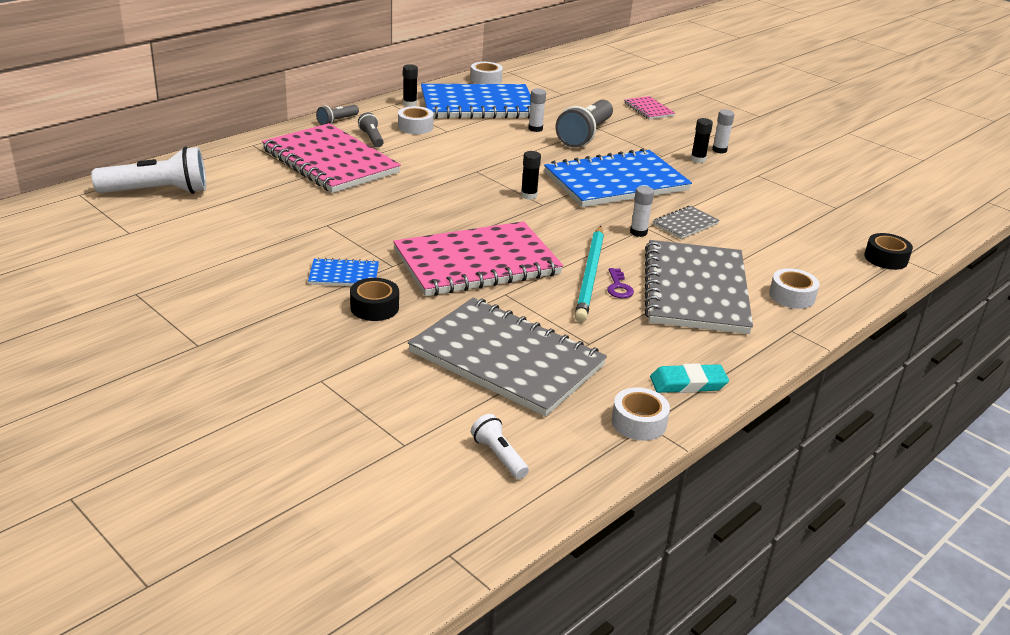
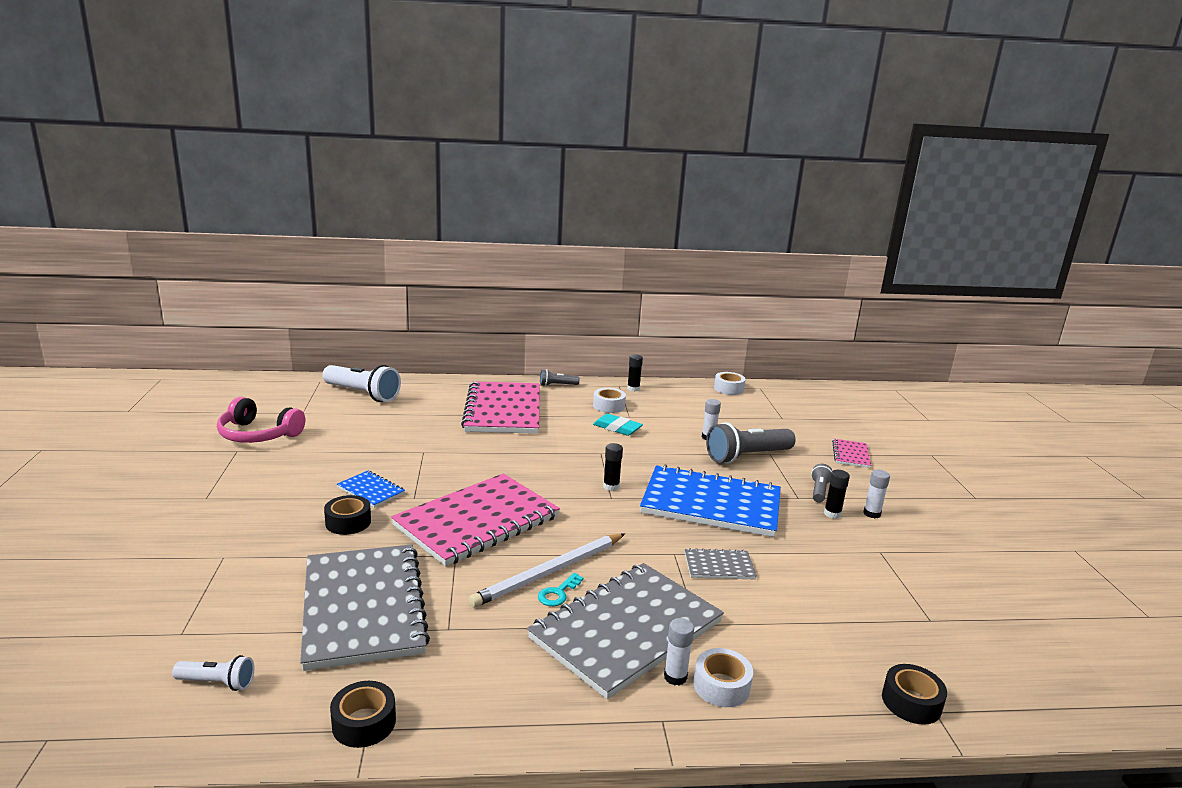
camera: 40 degrees right, 10 degrees down
(125, 270) = (258, 434): none -> pink headphones
(372, 138) = (561, 404): grey flashlight -> grey flashlight (819, 491)
(477, 263) = (477, 521): pink notebook -> pink notebook turned 60 degrees counterclockwise
(478, 105) = (688, 405): blue notebook -> none
(499, 456) = (217, 683): white flashlight -> white flashlight turned 90 degrees clockwise
(590, 276) = (549, 572): turquoise pencil -> white pencil
(618, 287) = (558, 593): purple key -> turquoise key
(638, 232) = (659, 554): white glue stick -> white glue stick (675, 677)
(638, 422) = (364, 723): white tape -> black tape
(688, 383) = (468, 713): turquoise eraser -> turquoise eraser (617, 428)

